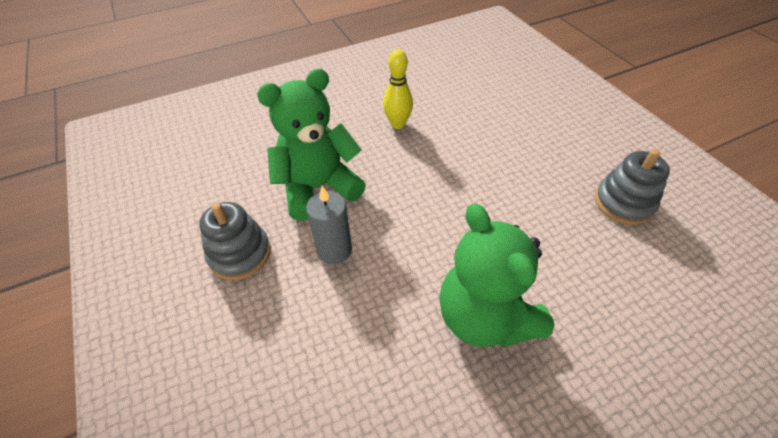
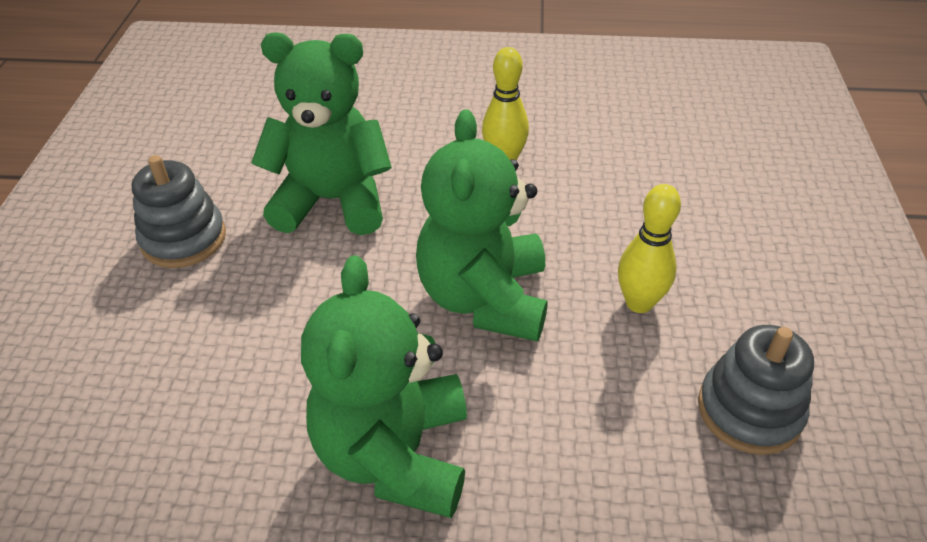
camera: 30 degrees right, 5 degrees down
(334, 250) = (287, 283): grey candle -> none
(454, 206) = (484, 298): none -> green teddy bear
(531, 172) = (639, 303): none -> yellow bowling pin

